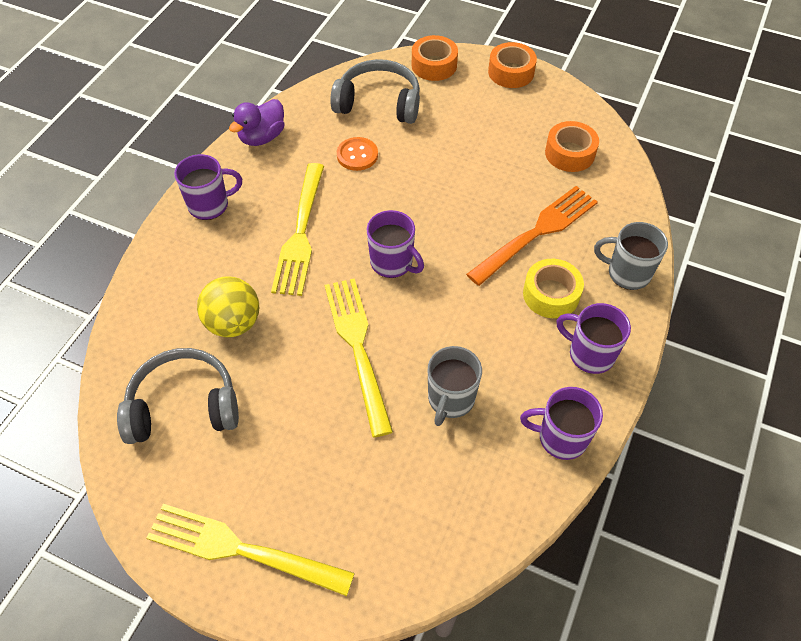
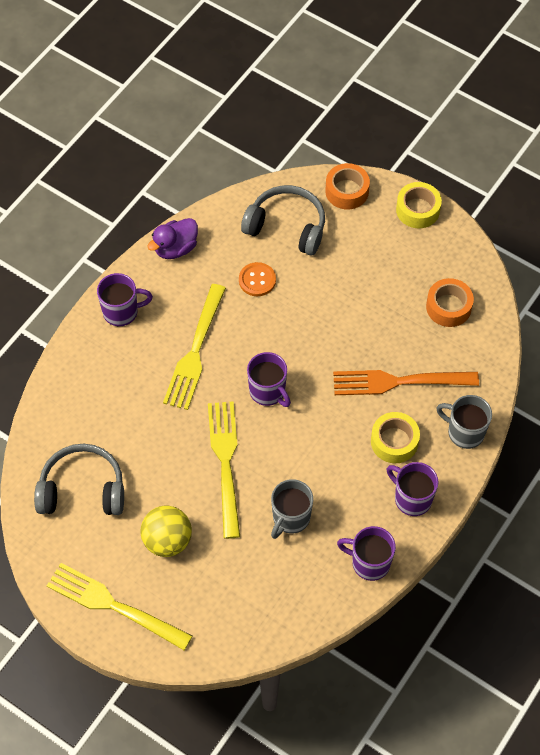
camera: 10 degrees right, 5 degrees up
(233, 323) = (129, 425): yellow ball -> yellow ball (167, 540)
(511, 72) = (417, 210): orange tape -> yellow tape
(537, 232) = (398, 382): orange fork -> orange fork turned 150 degrees counterclockwise

